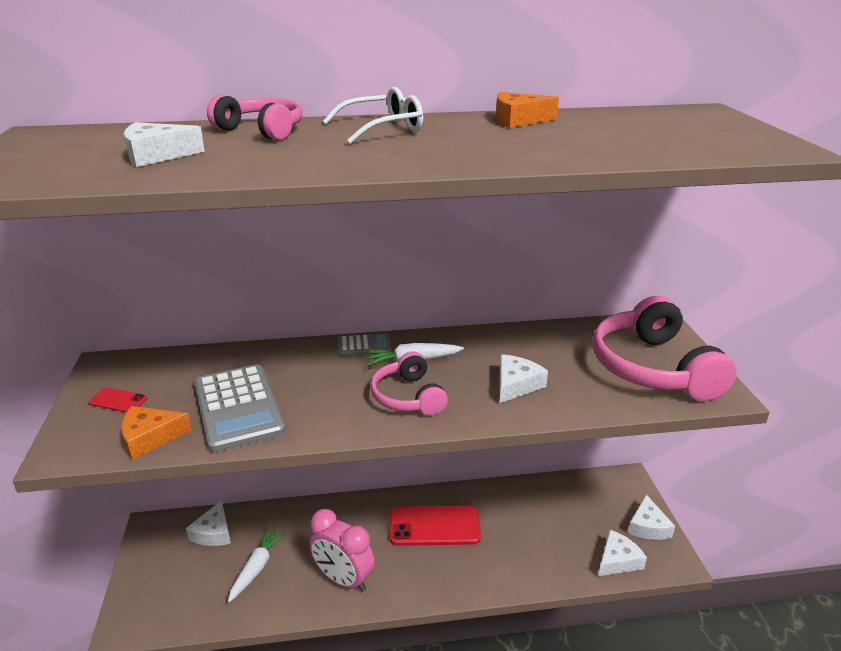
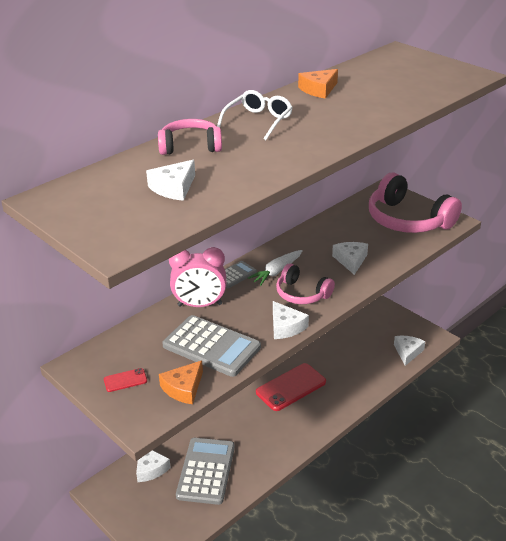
camera: 35 degrees left, 5 degrees up
(256, 568) = (206, 471): white carrot -> grey calculator
(343, 579) = (268, 445): pink clock -> pink clock (200, 305)
(648, 526) = (407, 325): white cheese -> white cheese (286, 327)

